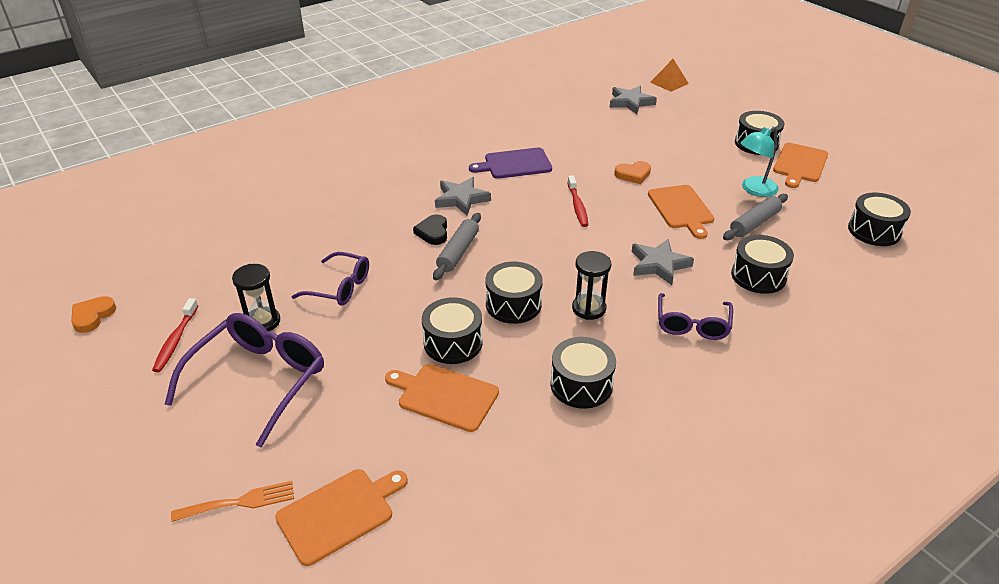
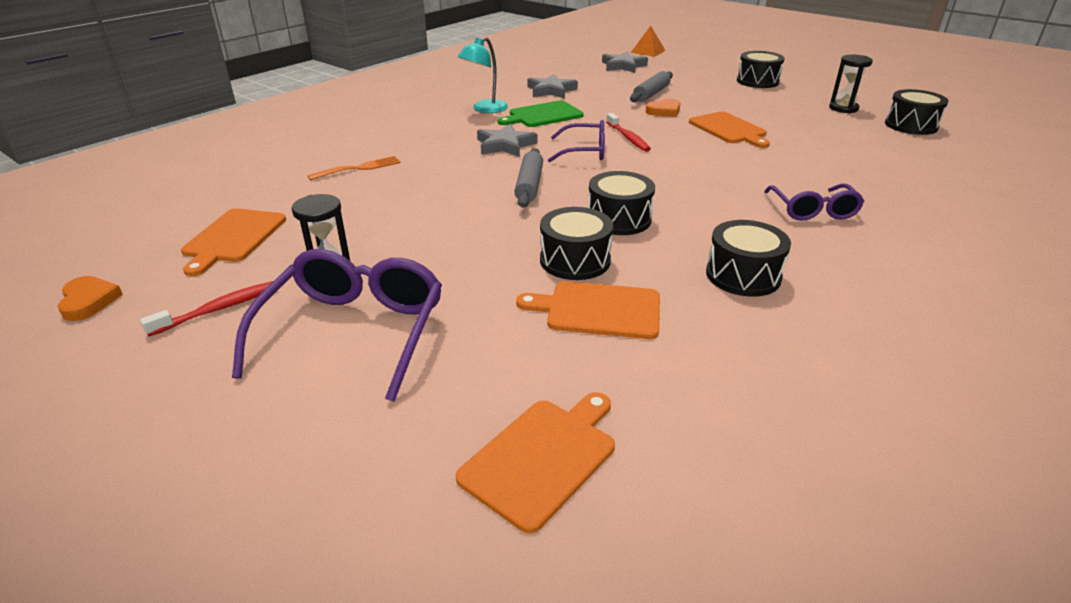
camera: 15 degrees left, 5 degrees down
(92, 316) = (89, 301): orange heart -> orange heart turned 150 degrees clockwise
(175, 340) = (219, 309): red toothbrush -> red toothbrush turned 120 degrees counterclockwise
(240, 502) = (393, 473): orange fork -> orange fork (359, 168)
(340, 287) = (411, 230): purple glasses -> purple glasses (585, 151)
(433, 232) = (491, 173): black heart -> none
(515, 164) = (543, 115): purple cutting board -> green cutting board
(589, 308) = (700, 212): black hourglass -> black hourglass (843, 108)
(659, 265) = (742, 170): grey star -> grey star (551, 90)
(754, 189) = (782, 110): turquoise lamp -> turquoise lamp (484, 109)
(754, 223) = (804, 132): grey rolling pin -> grey rolling pin (651, 94)
(758, 276) = (841, 167): black drum -> none
(799, 164) = (806, 90): orange cutting board -> orange cutting board (233, 238)

